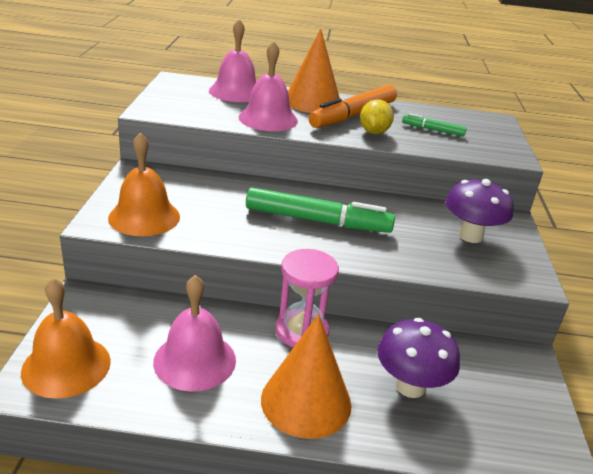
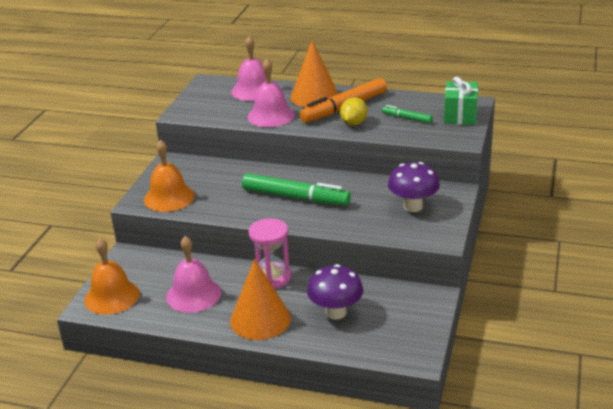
camera: 15 degrees right, 0 degrees up
(491, 130) = (460, 115): none -> green gift

